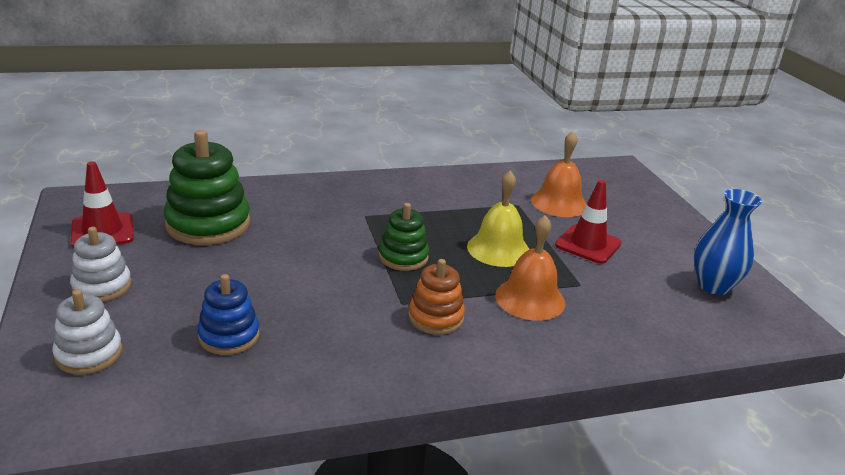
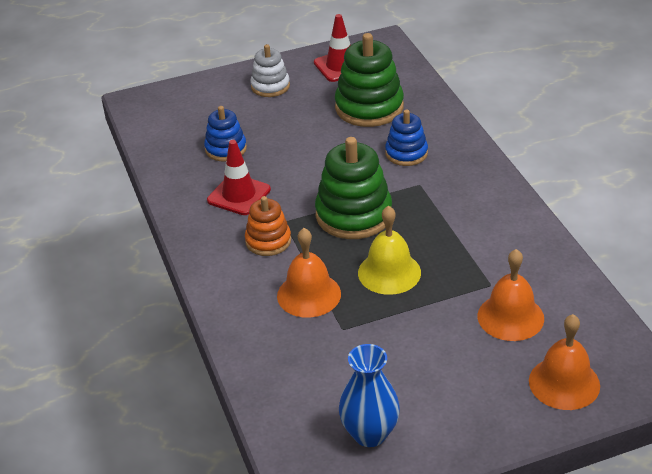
camera: 90 degrees right, 10 degrees up
(89, 354) = (198, 102): white stacking toy -> none
(309, 215) = (406, 153): none -> blue stacking toy
(403, 257) = (353, 215): green stacking toy -> green stacking toy, size x1.70
(588, 244) = (422, 337): red traffic cone -> red traffic cone (239, 195)
(630, 195) = (564, 383): none -> orange bell

